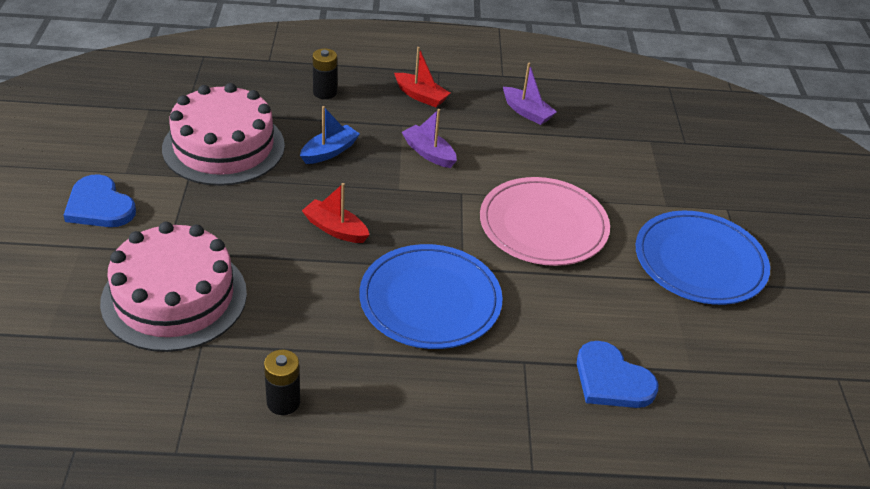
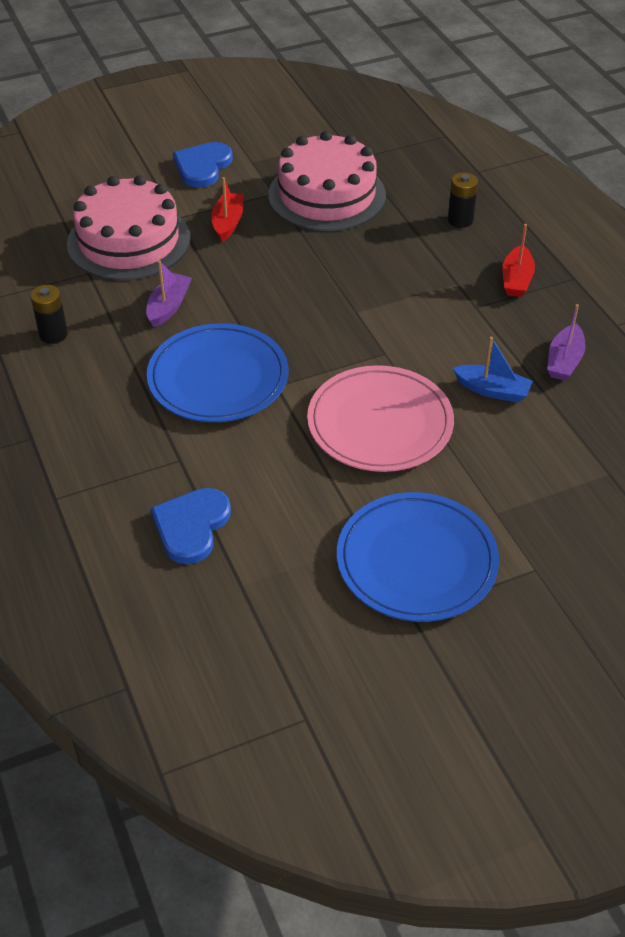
camera: 70 degrees right, 5 degrees up
(329, 151) = (373, 253): blue boat -> blue boat (492, 390)
(335, 229) = (269, 293): red boat -> red boat (228, 223)
(429, 153) = (427, 314): purple boat -> purple boat (169, 306)

